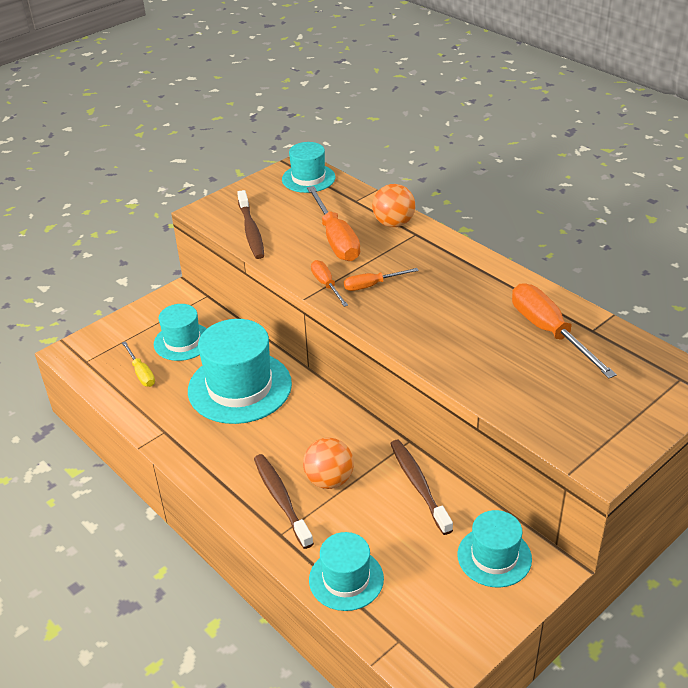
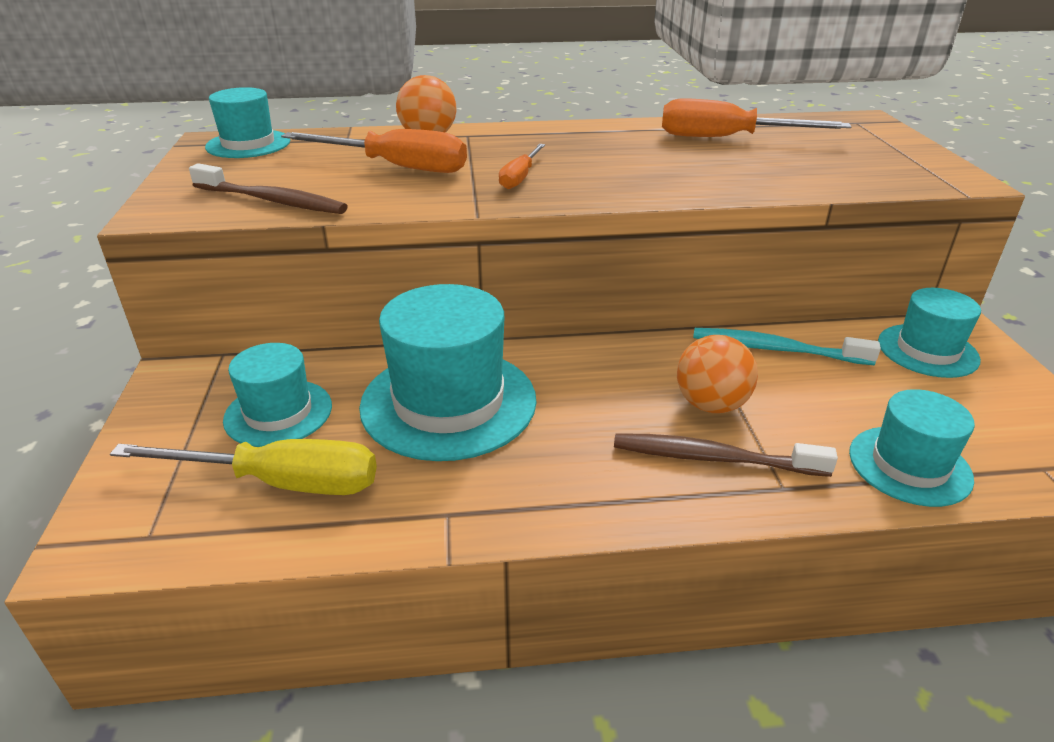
camera: 55 degrees left, 5 degrees down
(141, 373) = (280, 482): yellow screwdriver -> yellow screwdriver, size x1.83
(326, 285) = (474, 197): orange screwdriver -> none
(418, 485) = (776, 349): brown toothbrush -> turquoise toothbrush

